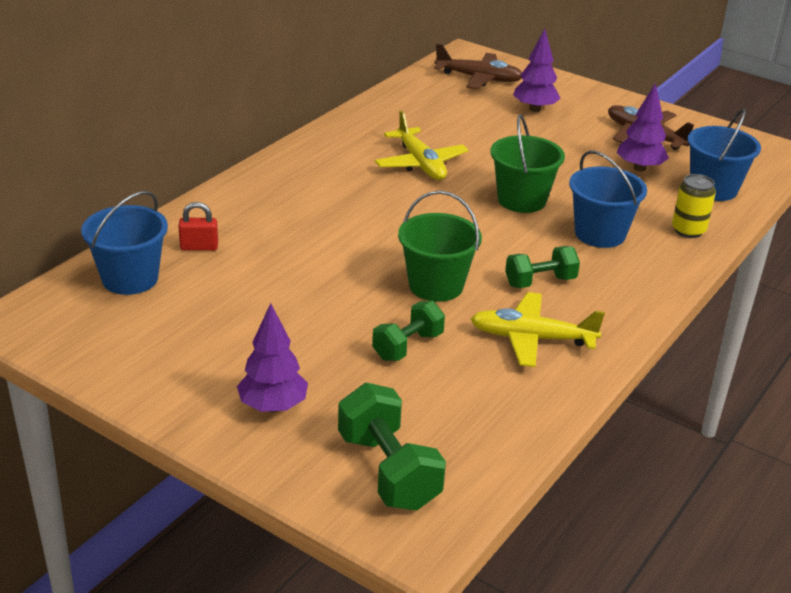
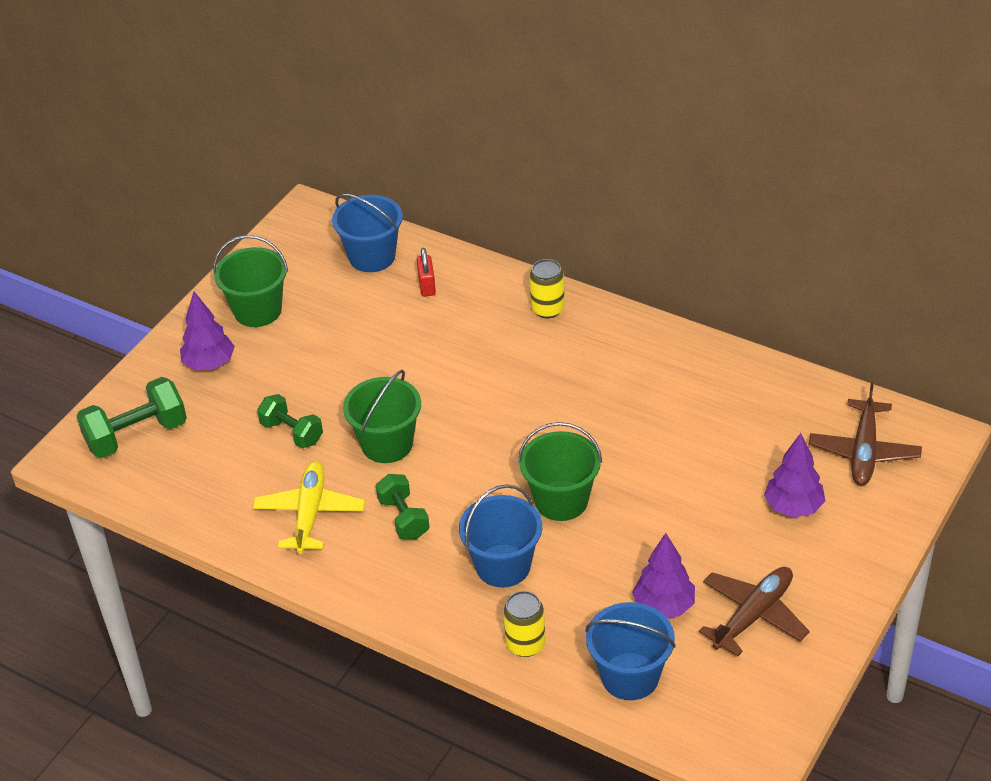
camera: 90 degrees right, 10 degrees up
(187, 365) = (257, 310): none -> green bucket
(266, 184) = (548, 309): none -> yellow can
(421, 164) = (621, 415): yellow plane -> none

